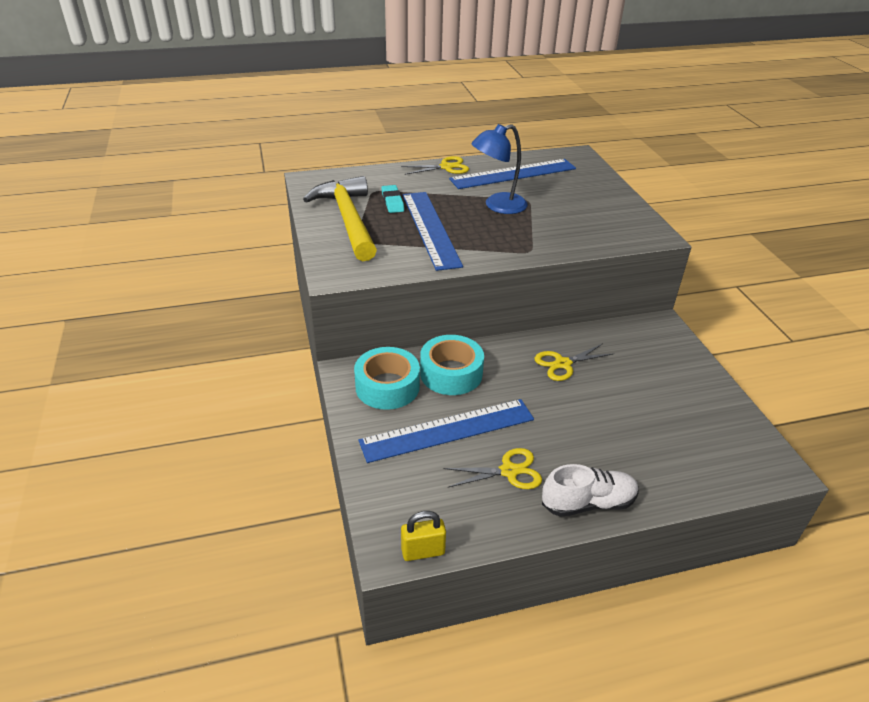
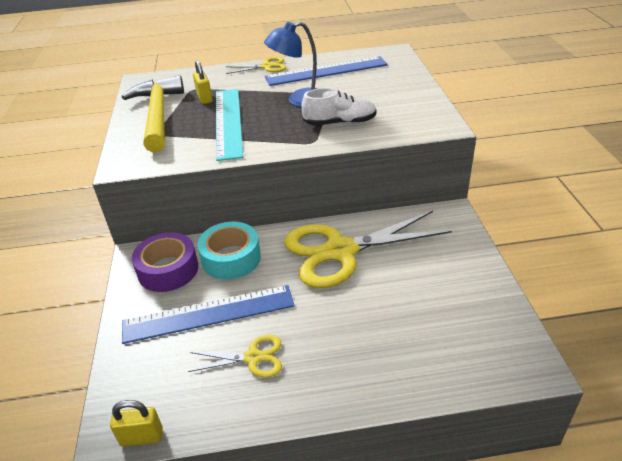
camera: 10 degrees right, 0 degrees up
(387, 386) = (168, 270): turquoise tape -> purple tape
(392, 202) = (204, 98): turquoise eraser -> yellow padlock
(430, 229) = (228, 122): blue ruler -> turquoise ruler
(562, 364) = (340, 251): yellow scissors -> yellow scissors, size x2.12
(588, 503) = (321, 395): white shoe -> white shoe (340, 123)

